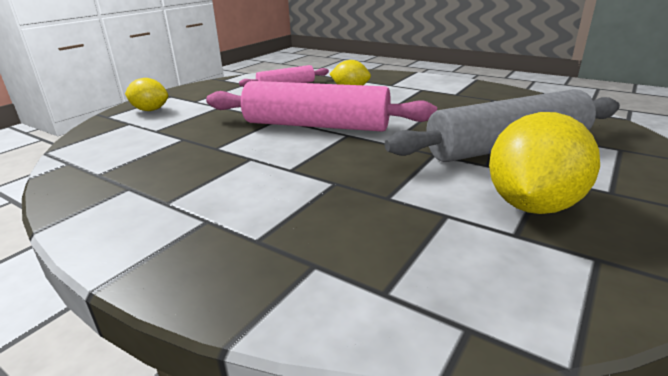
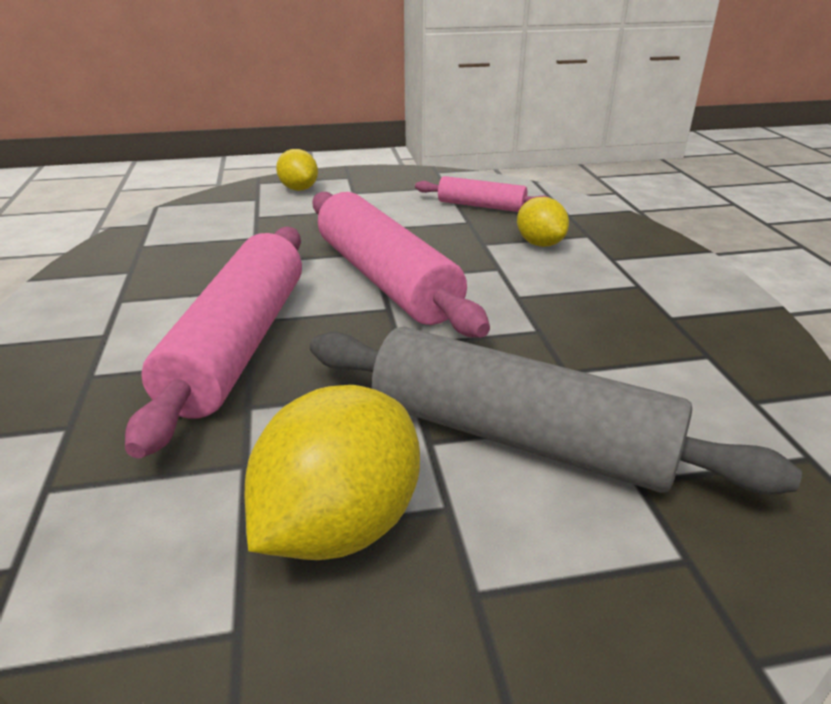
camera: 45 degrees right, 5 degrees up
(312, 180) = (238, 344): none -> pink rolling pin
(532, 205) = (340, 524): yellow lemon -> yellow lemon turned 45 degrees counterclockwise

